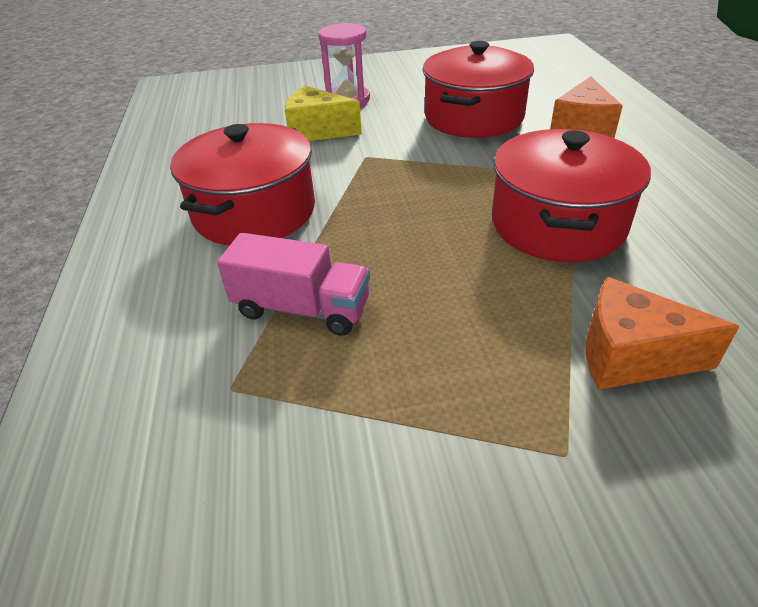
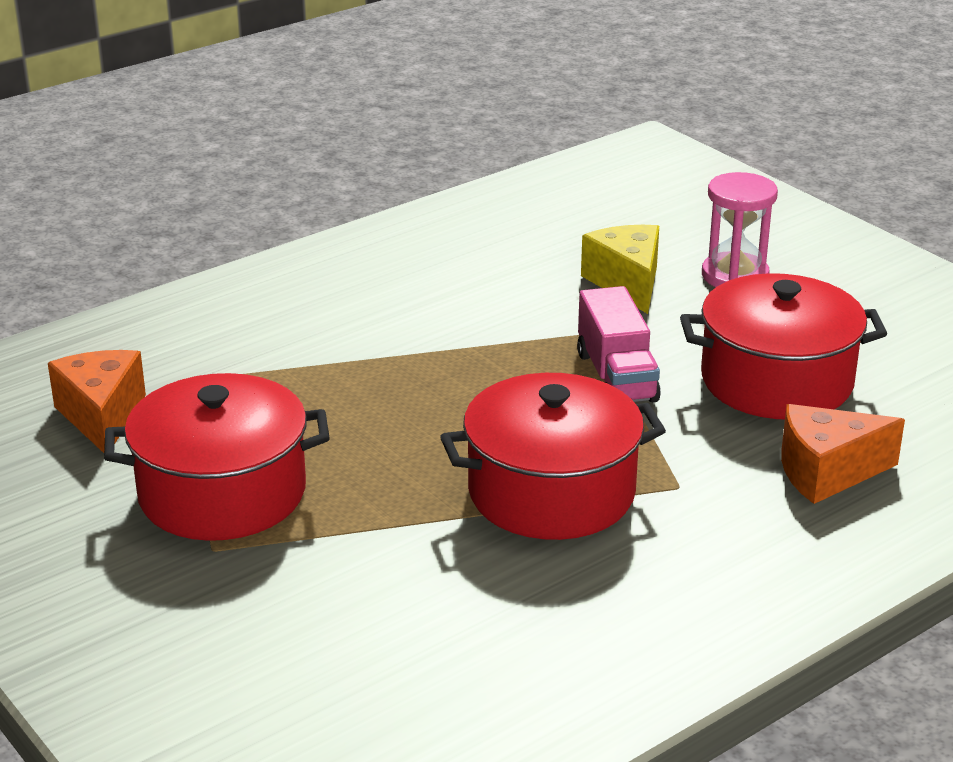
camera: 60 degrees right, 10 degrees down
(254, 212) = (424, 305): red pot -> red pot (222, 493)
(302, 309) = (297, 380): pink truck -> pink truck (616, 377)
(630, 356) = (353, 567): orange cheese -> orange cheese (102, 416)

